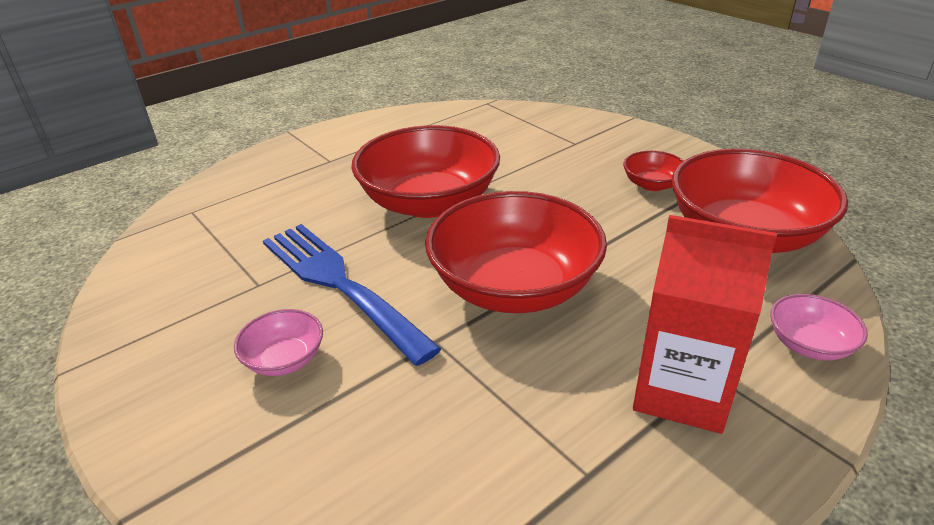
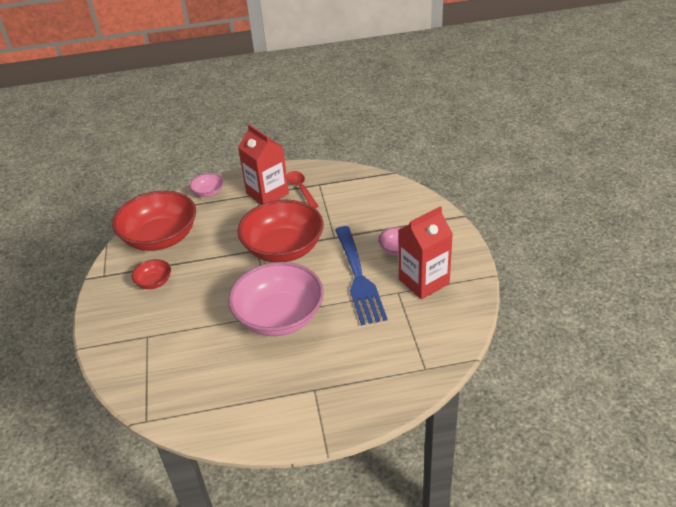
camera: 150 degrees left, 5 degrees up
(212, 315) = (423, 281): none -> red carton
(429, 202) = (279, 317): red bowl -> pink bowl
(619, 438) = (301, 189): none -> red spoon

